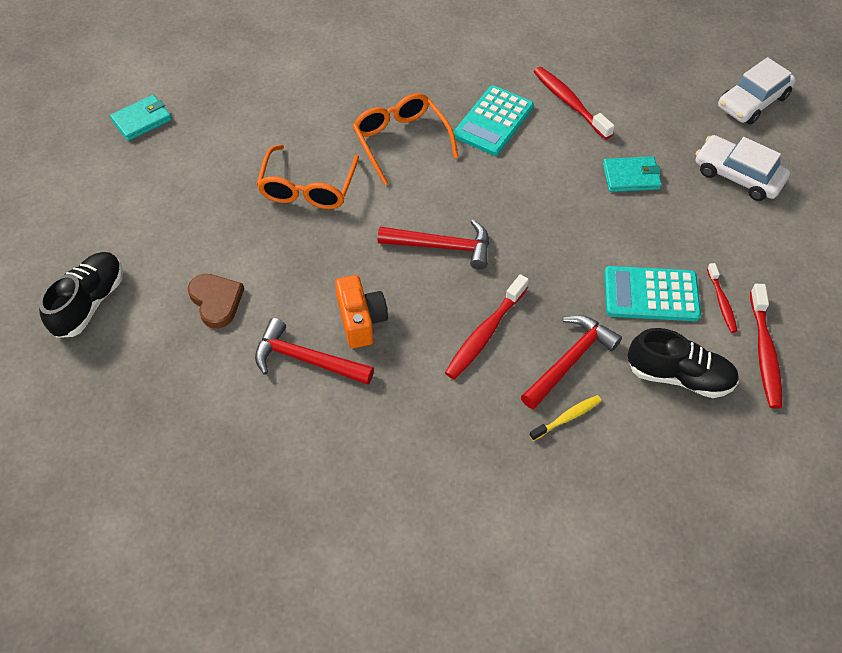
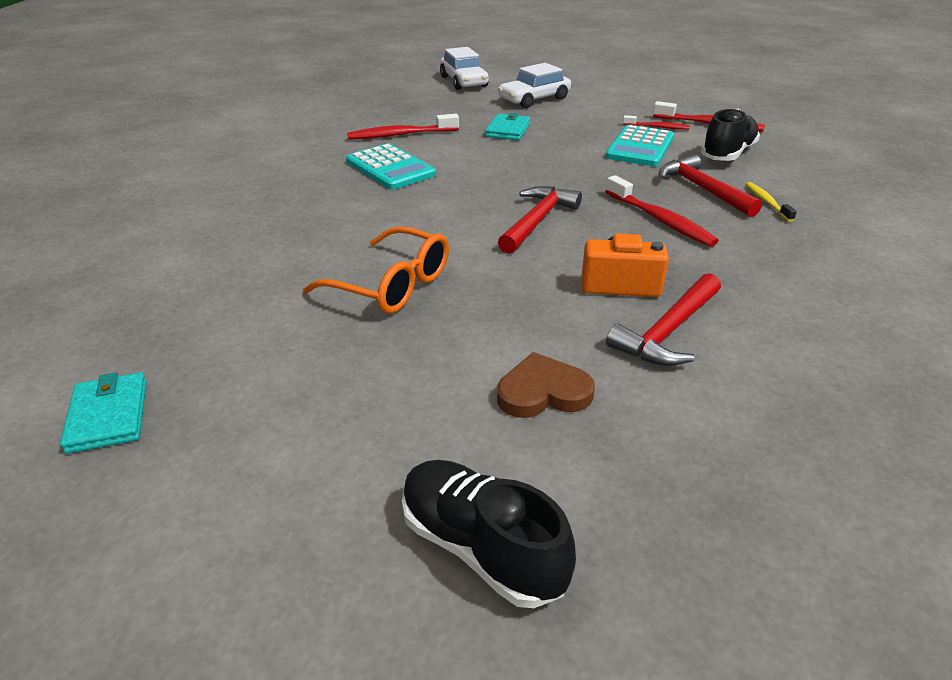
camera: 70 degrees left, 20 degrees down
(401, 141) = (370, 216): orange glasses -> none

